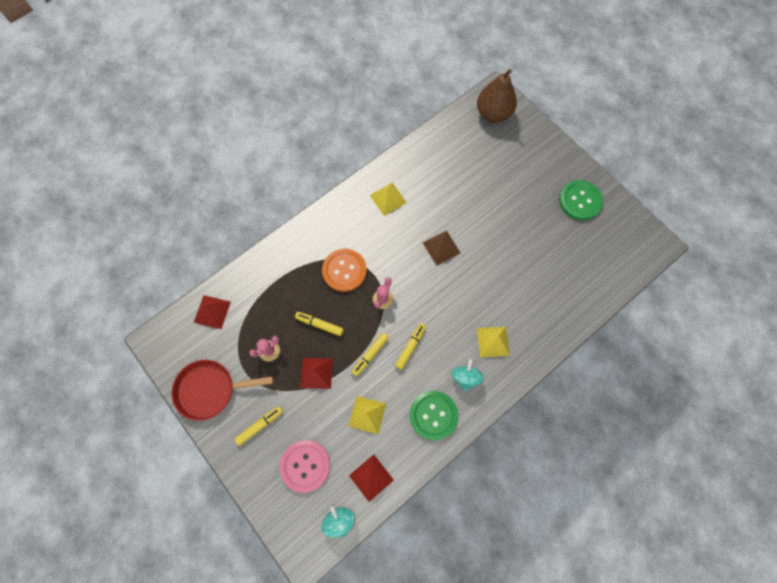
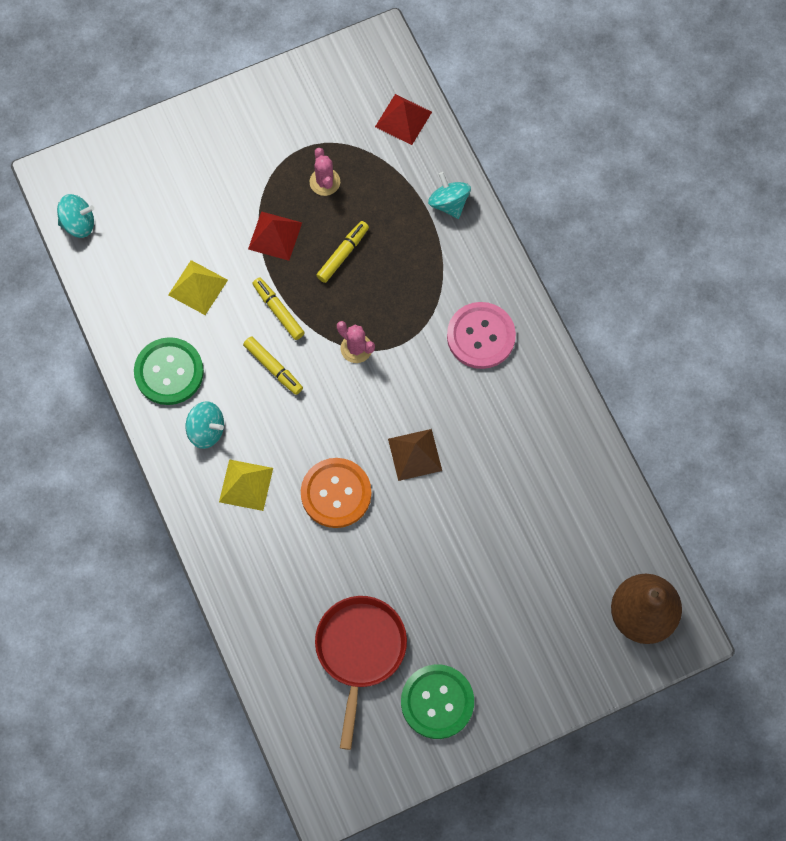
camera: 105 degrees right, 0 degrees up
(210, 390) = (293, 101): red pan -> red pan (360, 651)
(260, 425) = (226, 153): yellow marker -> none
(269, 268) = (449, 203): none -> turquoise spinning top
(305, 465) = (158, 197): pink button -> pink button (481, 336)
(344, 270) = (416, 305): orange button -> orange button (336, 493)
(371, 477) = (116, 273): red pyramid -> none
(388, 199) = (520, 397): yellow pyramid -> none

